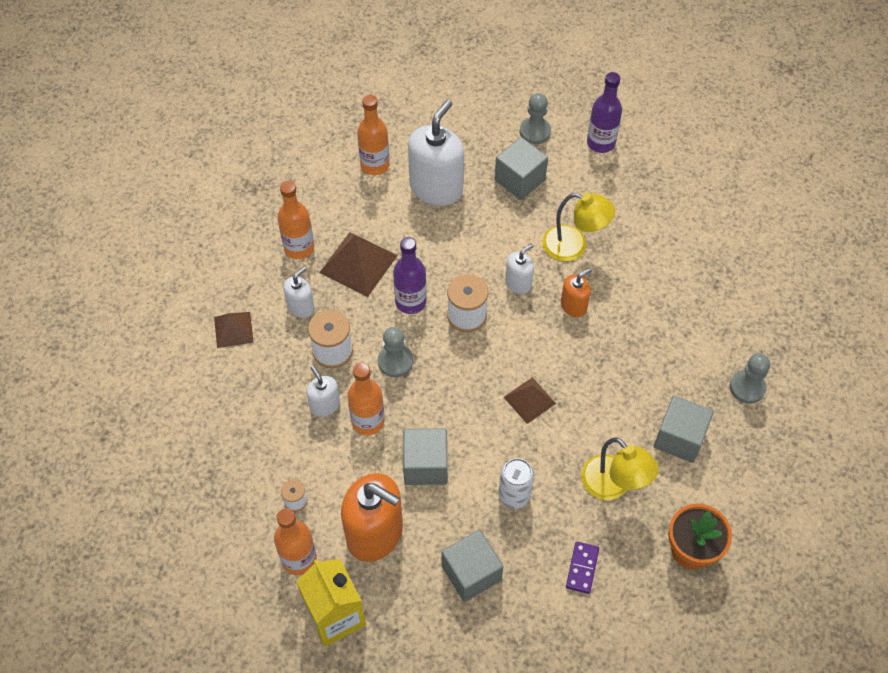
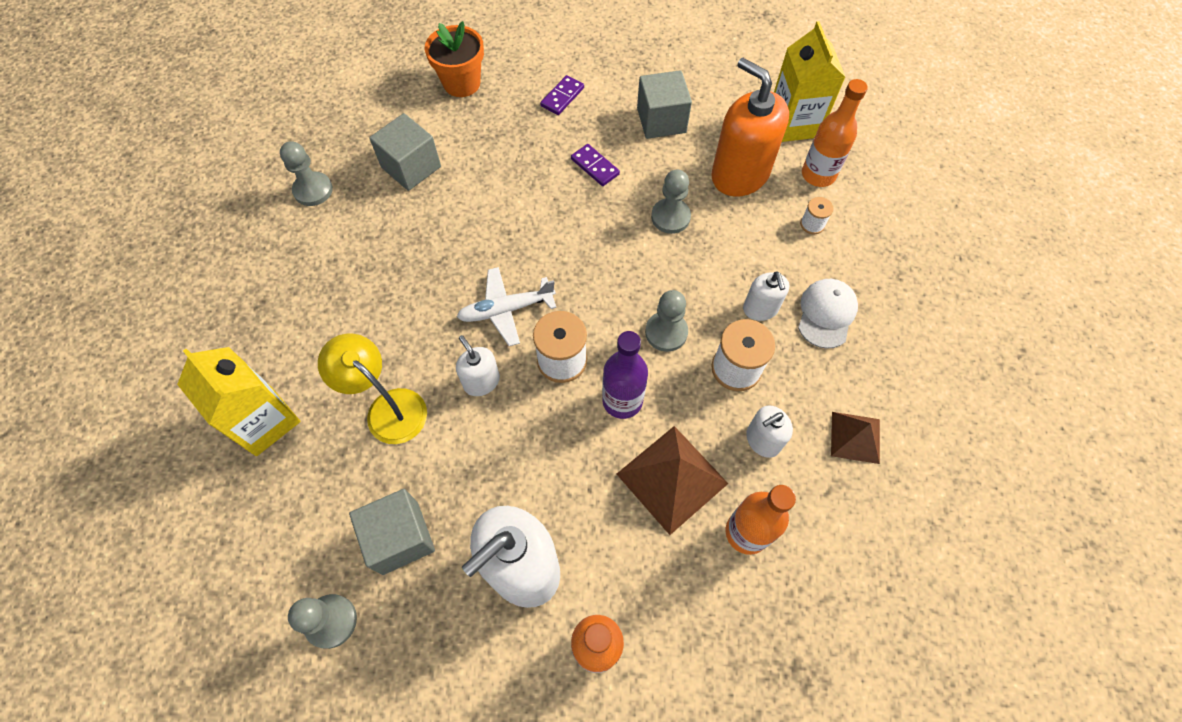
camera: 160 degrees left, 5 degrees up
(269, 418) = (826, 314): none -> white cap
(368, 421) = (717, 277): orange bottle -> none
(425, 465) = (670, 217): grey cube -> grey pawn
(514, 495) = (595, 167): white can -> purple domino
(518, 283) = (481, 381): white soap dispenser -> white soap dispenser turned 75 degrees clockwise
(527, 339) = (506, 309): none -> white plane
(529, 400) = (537, 245): brown pyramid -> none
(573, 306) = (433, 331): orange soap dispenser -> none
(601, 143) = (252, 561): purple bottle -> none
(613, 485) = (498, 147): yellow lamp -> none
(651, 213) = (264, 421): none -> yellow carton

